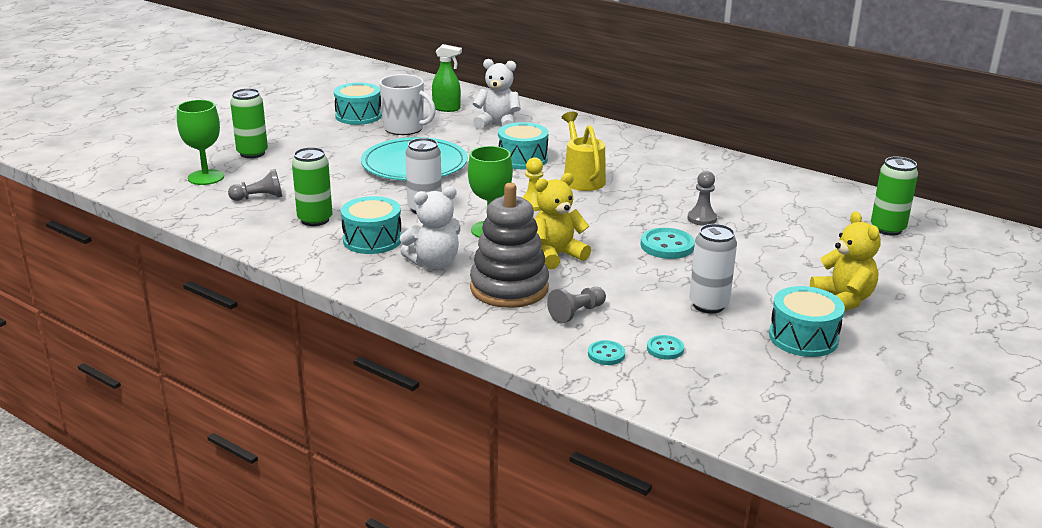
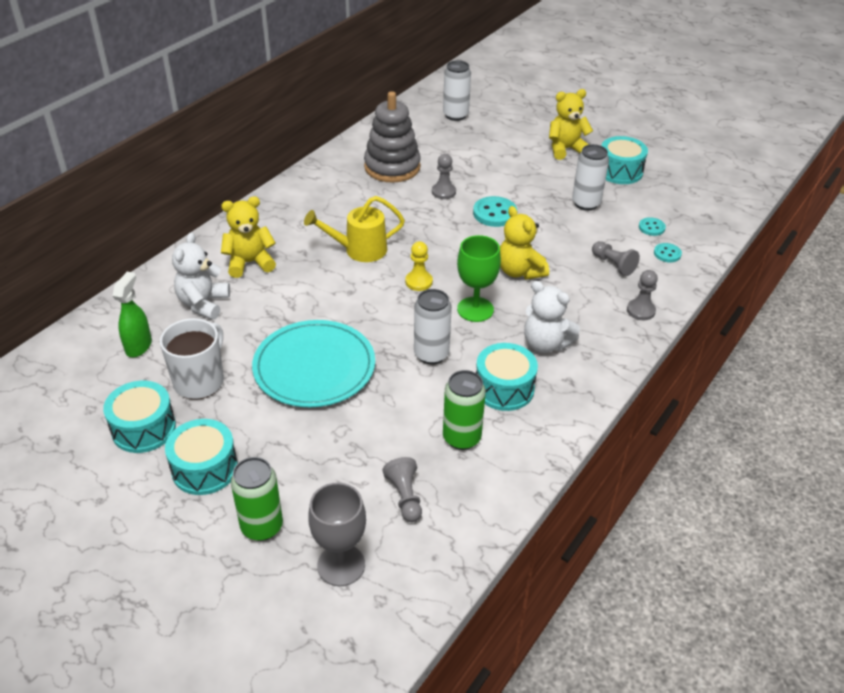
camera: 90 degrees left, 15 degrees up
(206, 177) = (341, 565): green goblet -> grey goblet
(434, 263) = (545, 344): white teddy bear -> white teddy bear turned 150 degrees clockwise
(487, 323) = (641, 311): none -> grey pawn
(509, 288) = (582, 298): grey stacking toy -> grey stacking toy (392, 167)
(522, 159) = (307, 287): turquoise drum -> turquoise drum (205, 468)
(555, 137) = (249, 263): none -> yellow teddy bear
(887, 229) = (455, 115): green can -> white can

